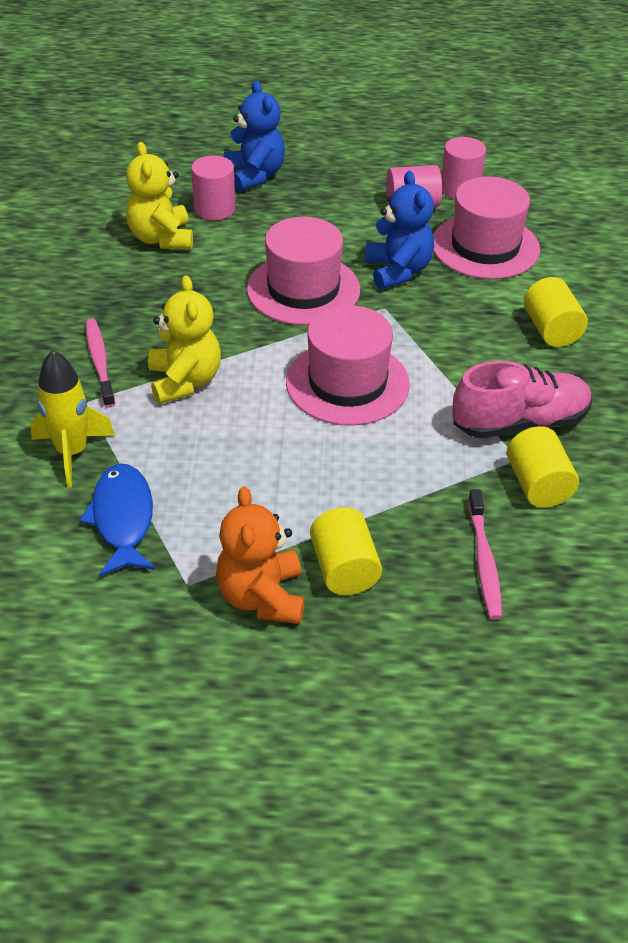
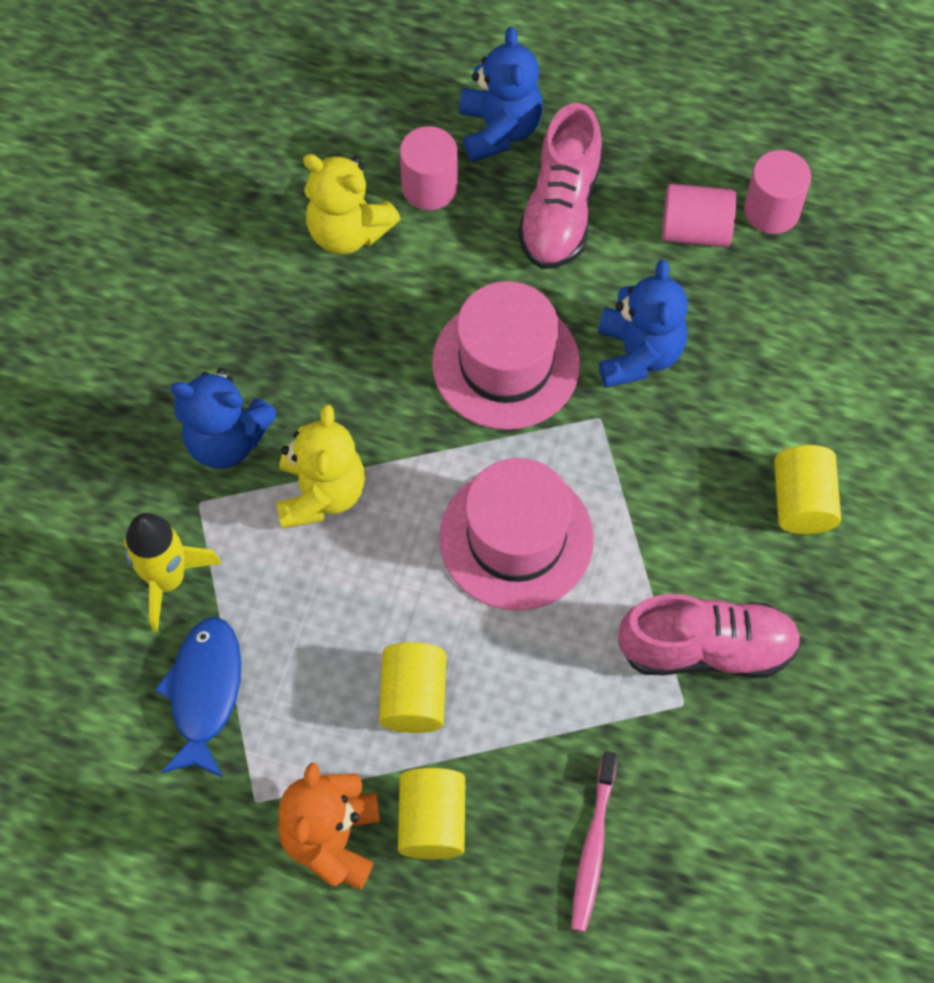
camera: 15 degrees right, 20 degrees up
(99, 362) = (226, 440): pink toothbrush -> blue teddy bear
(161, 238) = (348, 231): yellow teddy bear -> yellow teddy bear turned 60 degrees counterclockwise
(313, 208) = (560, 210): none -> pink shoe
(485, 246) = (768, 331): pink hat -> none
(538, 485) = (694, 751): yellow cylinder -> yellow cylinder (413, 697)

